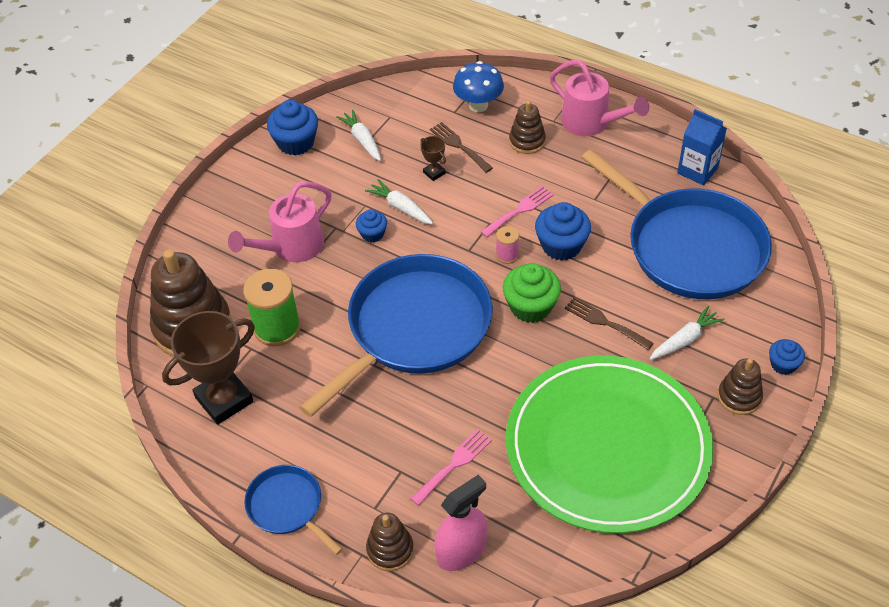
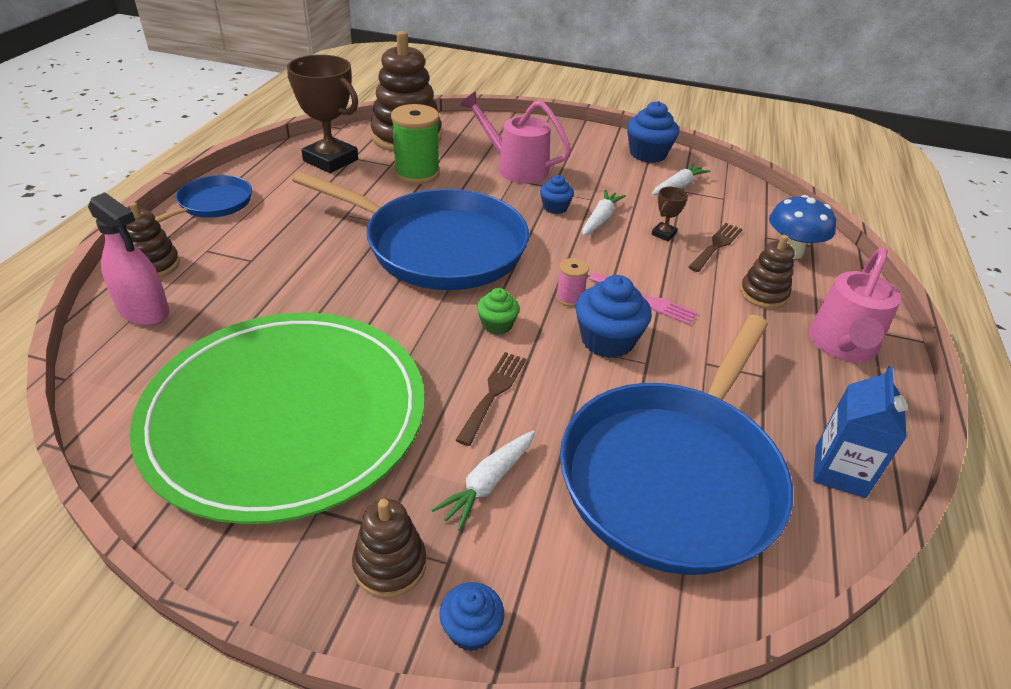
camera: 70 degrees right, 10 degrees down
(454, 464) = (259, 293): pink fork -> none
(530, 307) = (497, 325): green cupcake -> green cupcake, size x0.58
(685, 340) = (488, 483): white carrot -> white carrot turned 90 degrees clockwise

